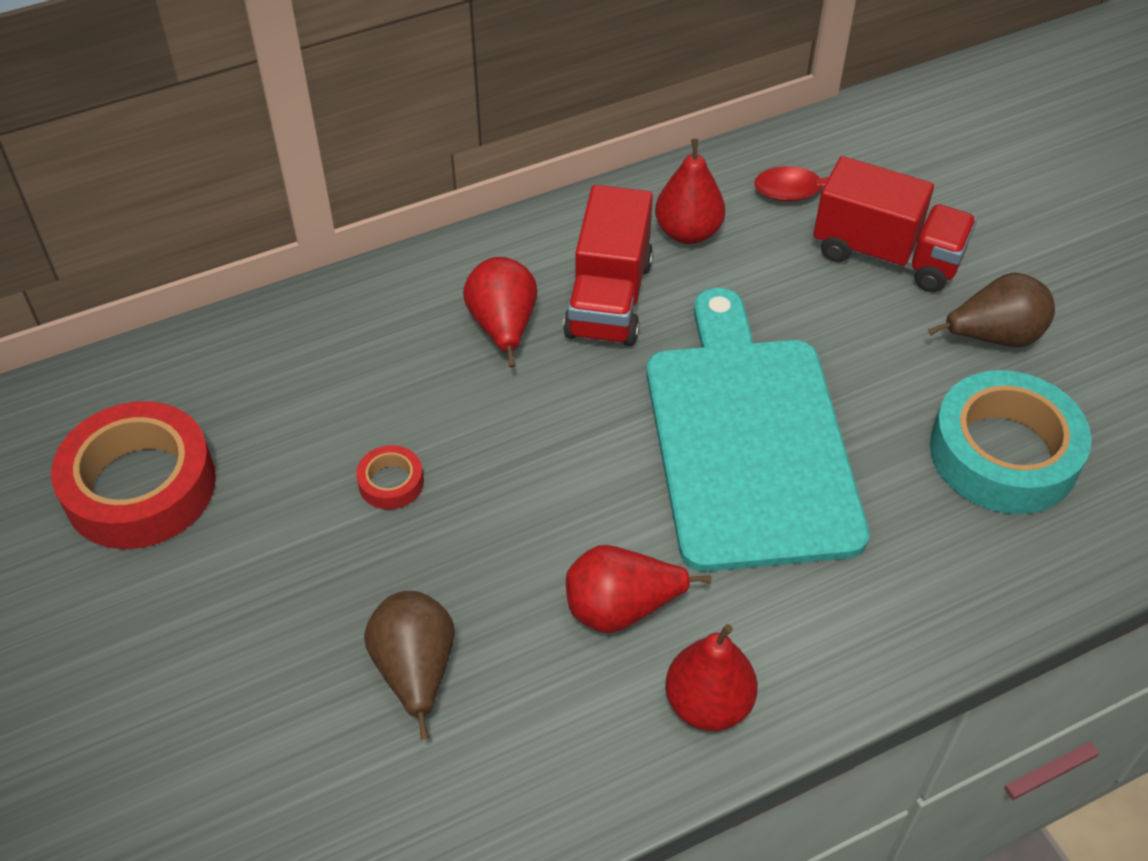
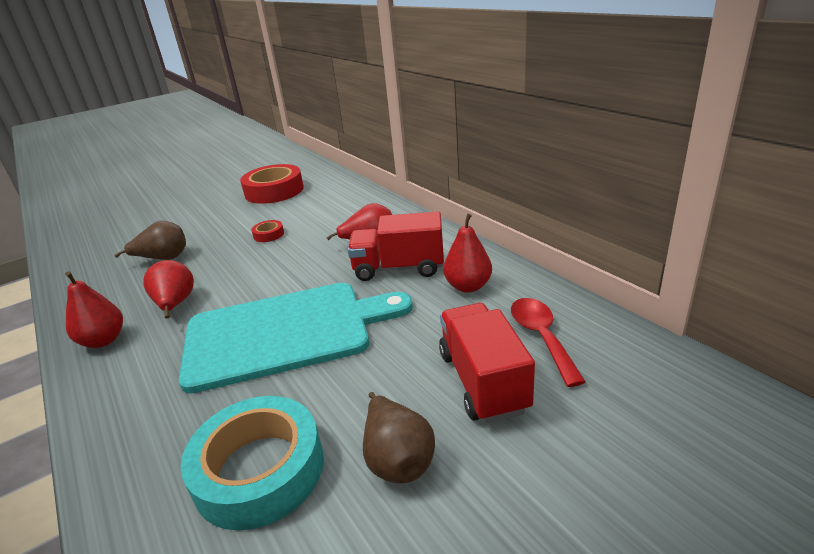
camera: 85 degrees right, 20 degrees down
(887, 255) = (482, 381): red truck -> red truck turned 150 degrees clockwise

